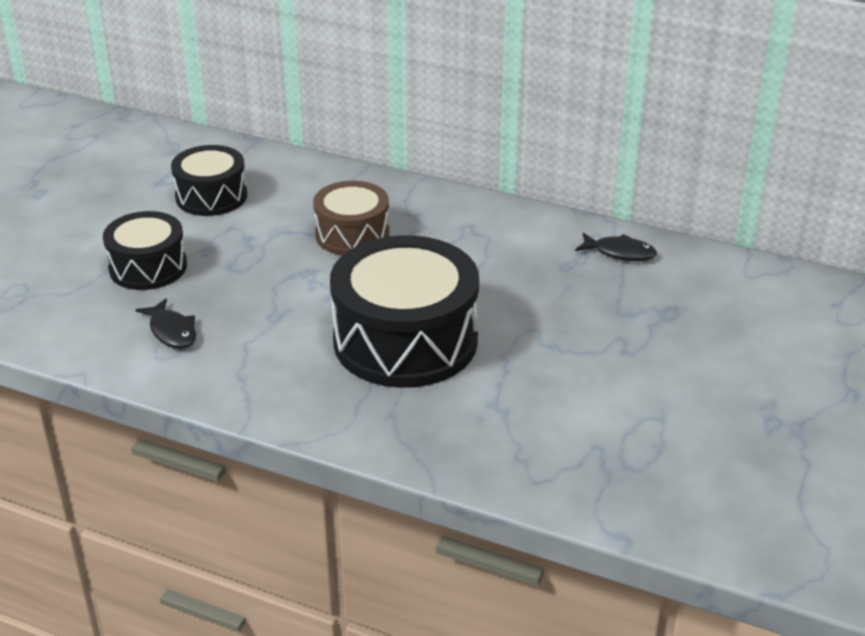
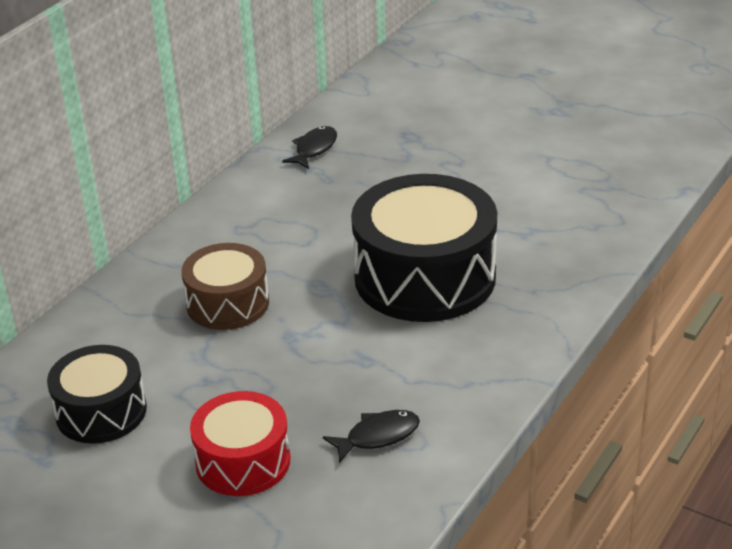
camera: 80 degrees left, 0 degrees up
(148, 267) = (243, 461): black drum -> red drum

